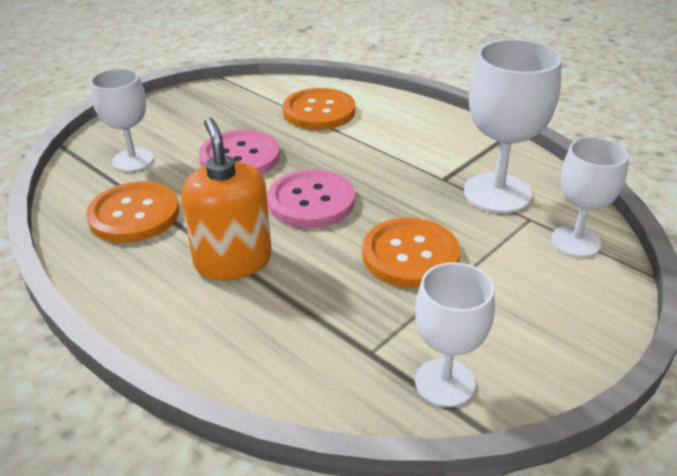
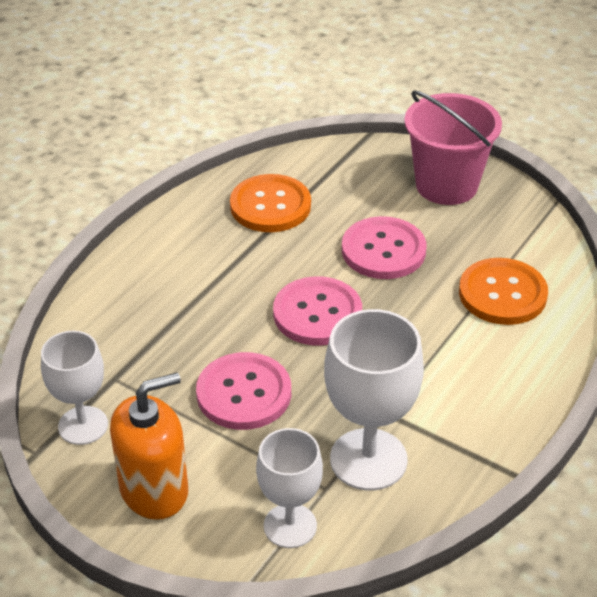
camera: 80 degrees right, 5 degrees up
(133, 160) = (357, 182): white goblet -> none
(169, 117) = (446, 185): none -> pink bucket
(233, 261) = (216, 278): orange soap dispenser -> orange soap dispenser (154, 490)
(410, 255) = (244, 393): orange button -> pink button

